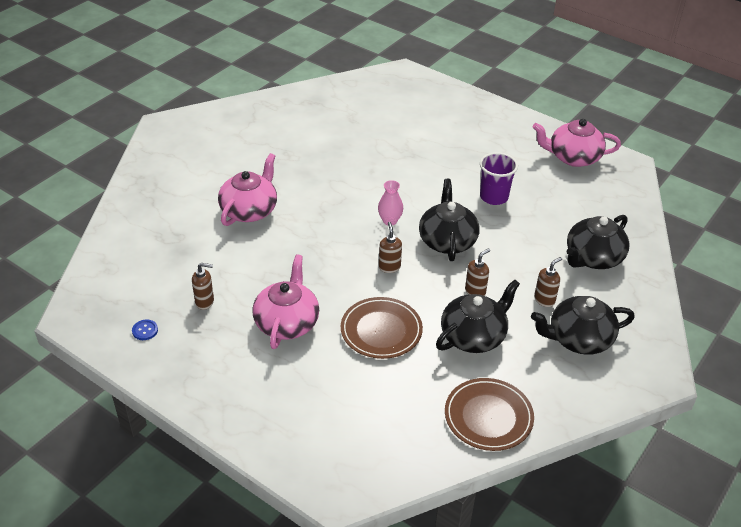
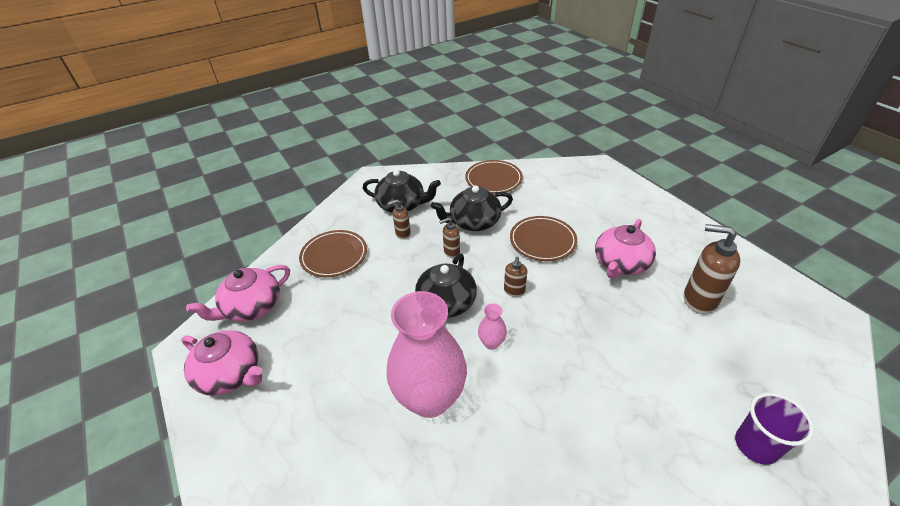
camera: 155 degrees left, 0 degrees up
(145, 330) = (753, 286): blue button -> none
(205, 302) = (699, 300): brown soap dispenser -> brown soap dispenser, size x1.85
(249, 210) = (655, 406): pink teapot -> pink teapot (252, 307)
(417, 178) = (430, 398): none -> pink vase
(494, 197) = (364, 343): purple cup -> purple cup (756, 445)
(593, 258) = (334, 256): black teapot -> brown plate

